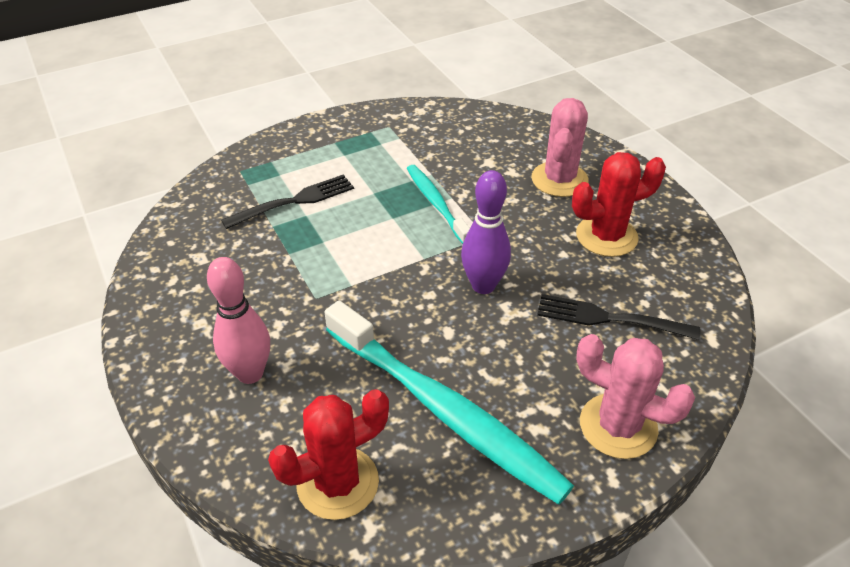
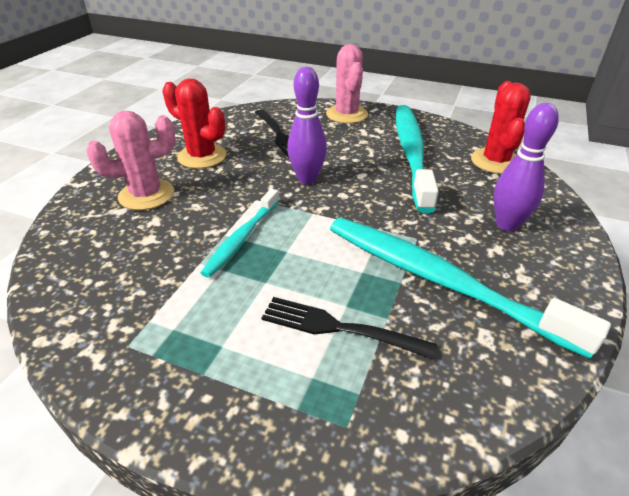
camera: 130 degrees left, 5 degrees down
(250, 373) = (507, 224): pink bowling pin -> purple bowling pin
(262, 273) = (439, 280): none -> turquoise toothbrush
(338, 483) = (495, 161): red cactus -> red cactus turned 75 degrees clockwise

